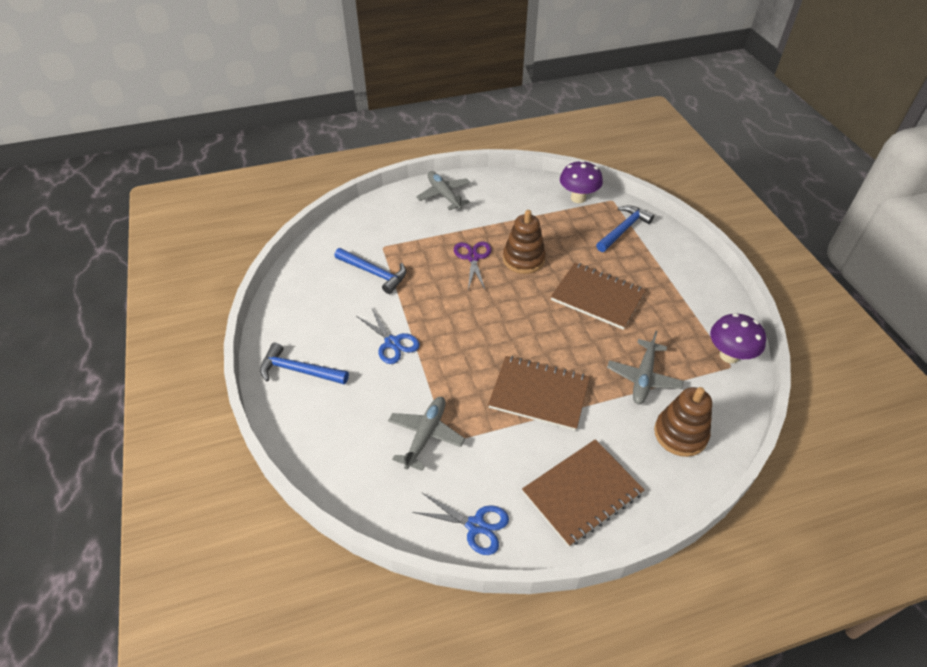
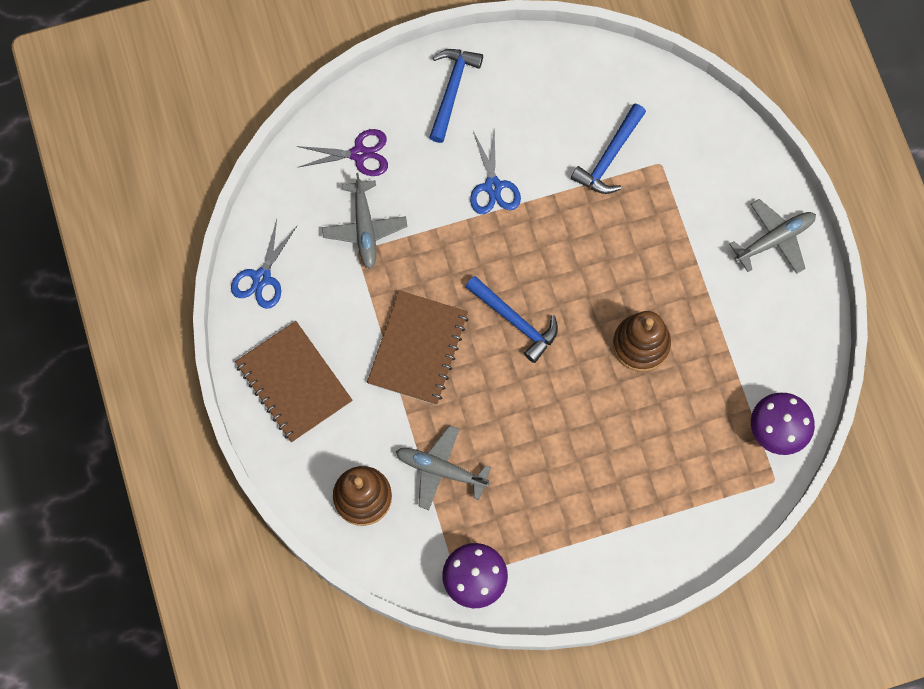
camera: 90 degrees right, 25 degrees up
(392, 343) = (493, 186): blue scissors -> blue scissors turned 60 degrees counterclockwise
(425, 435) = (364, 228): grey plane -> grey plane turned 60 degrees clockwise
(473, 257) = (642, 279): purple scissors -> purple scissors (359, 154)
(597, 297) = (571, 433): brown notebook -> none
(623, 229) = (707, 487): blue hammer -> blue hammer (515, 321)

